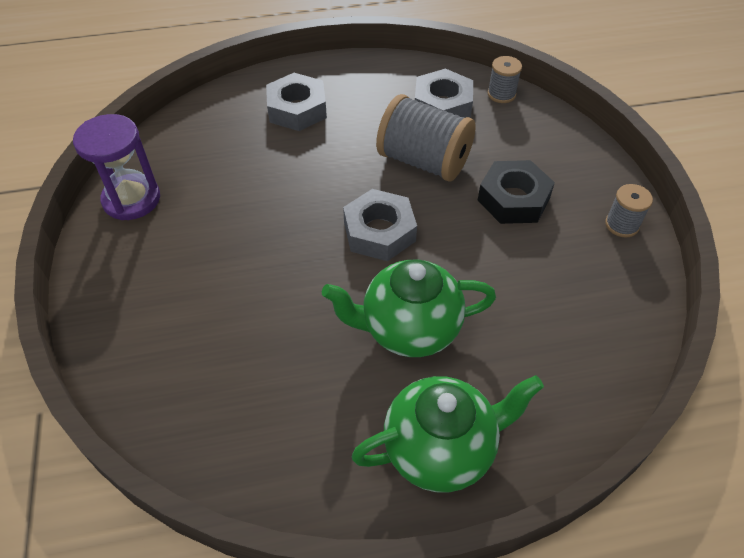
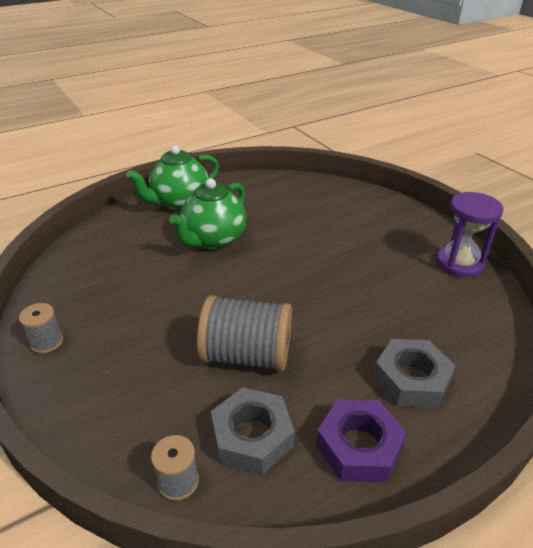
camera: 160 degrees right, 15 degrees down
(370, 82) = (359, 446): none -> purple nut
(379, 232) = (259, 287): grey nut -> none
(409, 329) = (213, 240): green teapot -> green teapot turned 150 degrees clockwise
(513, 199) = (150, 340): black nut -> none

